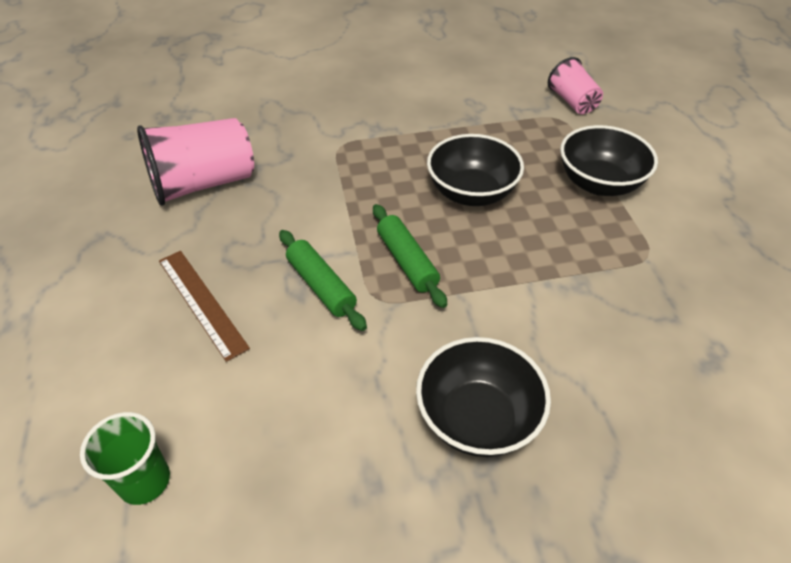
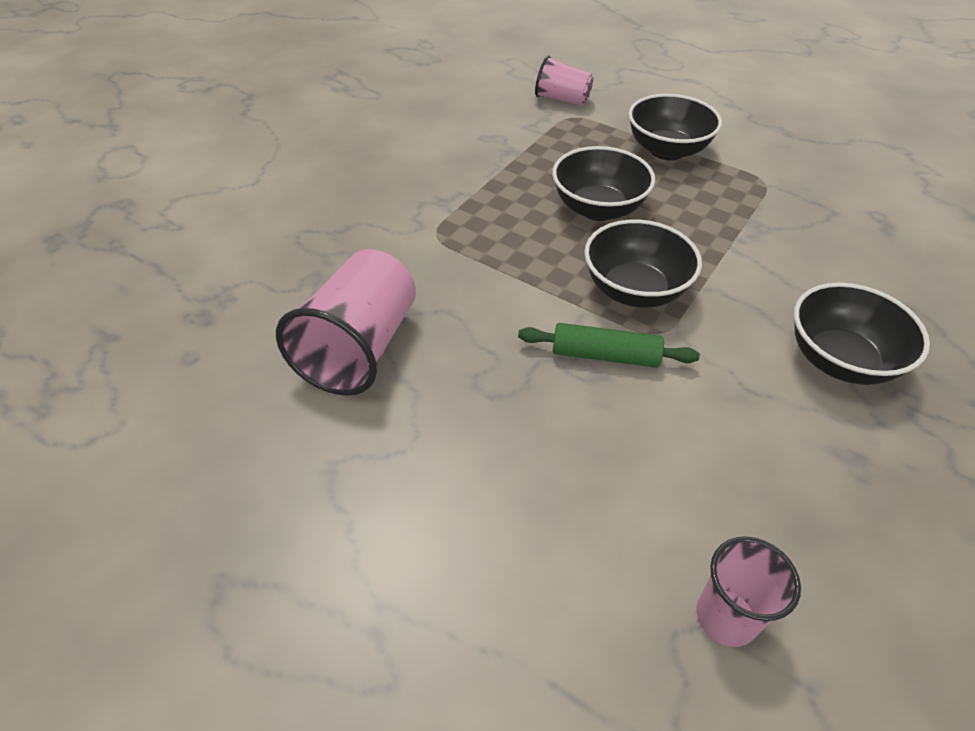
camera: 45 degrees left, 0 degrees up
(144, 481) = (726, 617): green cup -> pink cup
(202, 302) = (533, 446): brown ruler -> none
(407, 261) = (634, 290): green rolling pin -> black bowl

